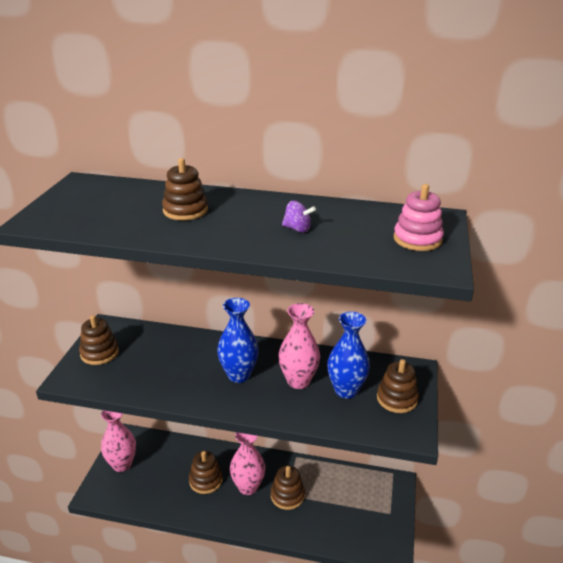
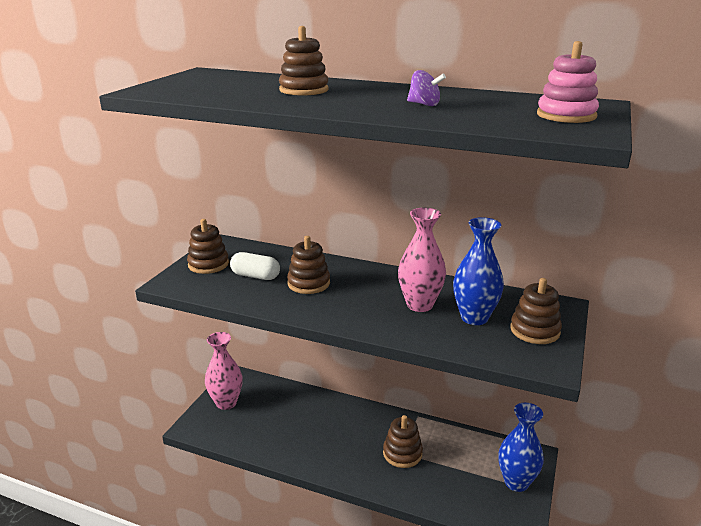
camera: 10 degrees right, 5 degrees down
(146, 363) = (255, 276): none -> white capsule
(206, 480) = (313, 428): brown stacking toy -> brown stacking toy (308, 283)
(238, 375) = (353, 294): blue vase -> blue vase (516, 482)
(248, 487) = (359, 440): pink vase -> none

